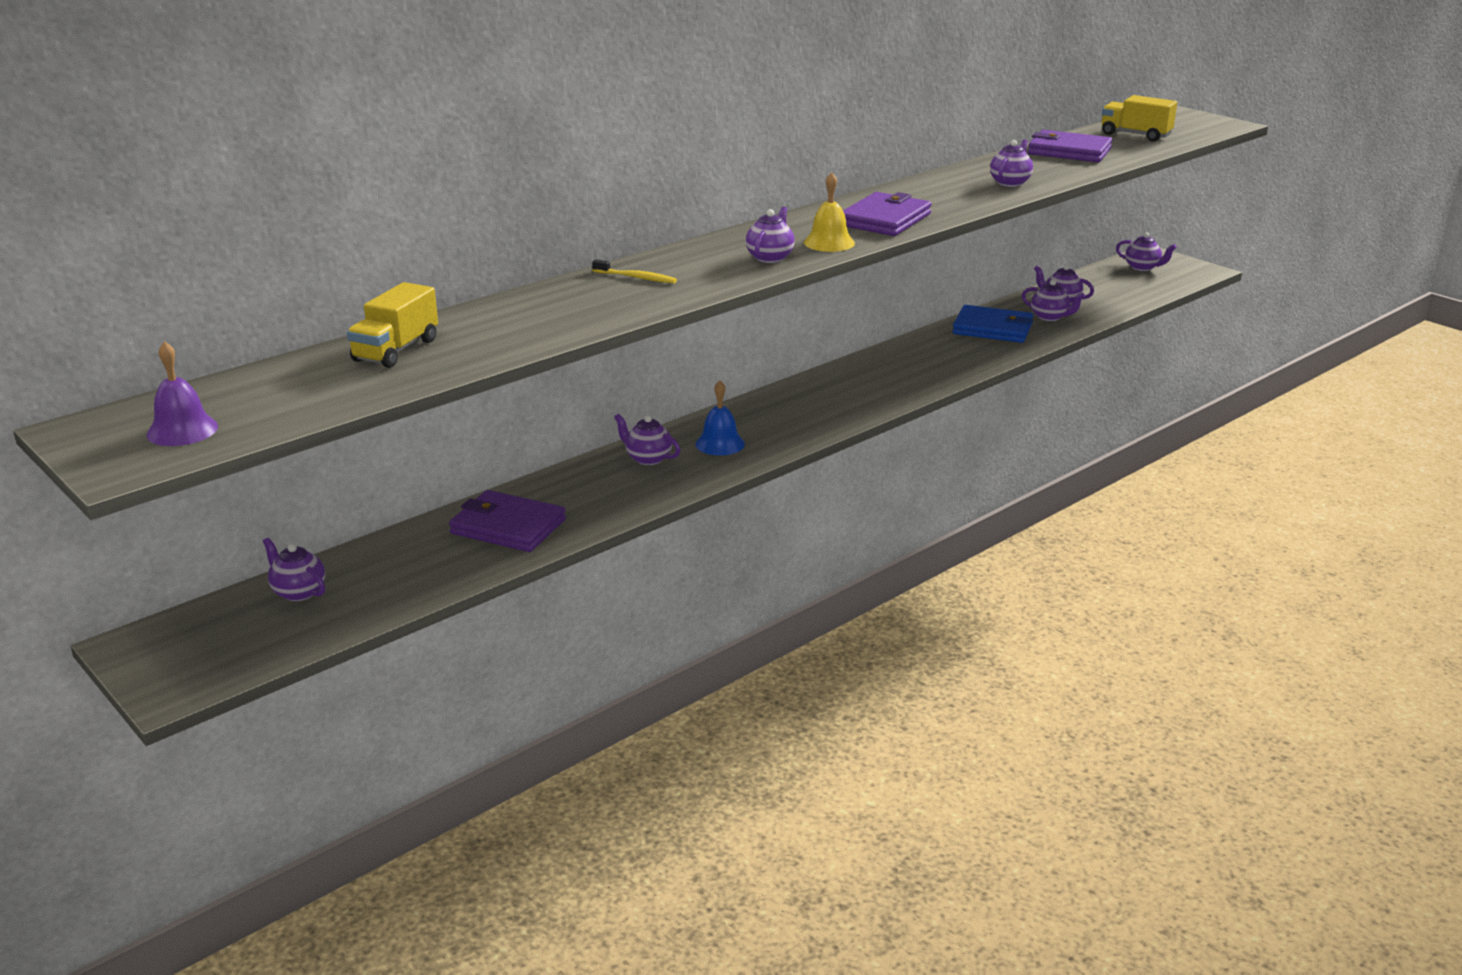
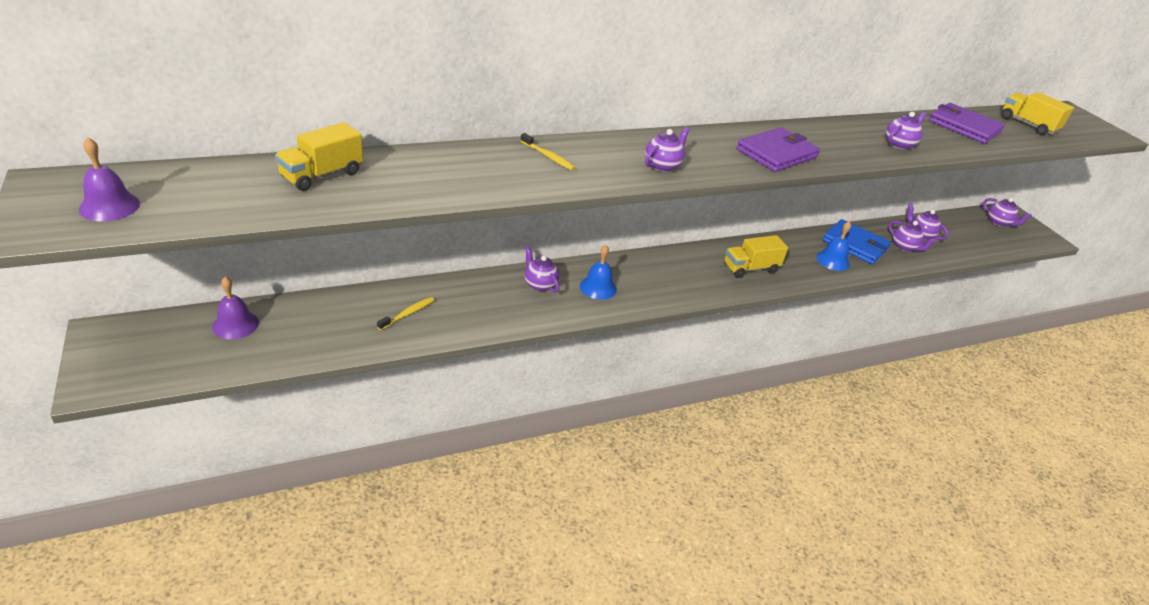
camera: 15 degrees right, 10 degrees up
(298, 592) = (235, 324): purple teapot -> purple bell
(508, 526) = (408, 314): purple wallet -> yellow toothbrush
(829, 243) = (718, 164): yellow bell -> none
(886, 381) = (750, 268): none -> yellow truck
(976, 350) = (832, 260): none -> blue bell

